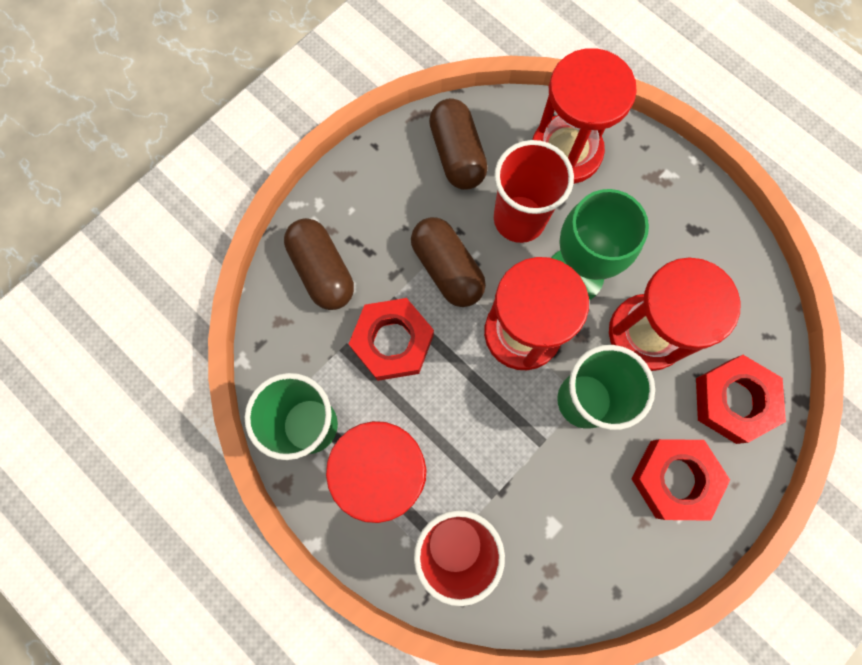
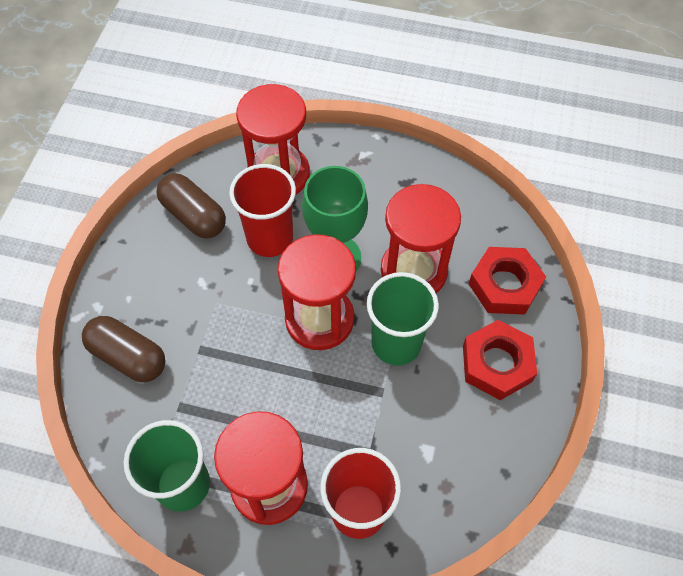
camera: 30 degrees left, 15 degrees down
(392, 342) = (218, 381): red nut -> none
(447, 269) = (232, 303): brown capsule -> none

